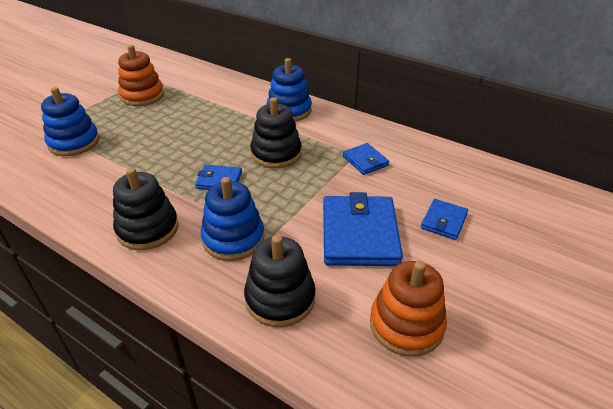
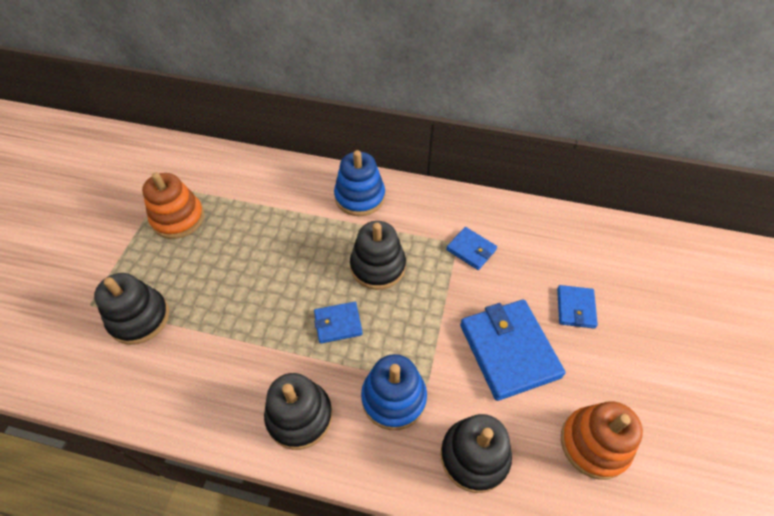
camera: 20 degrees left, 15 degrees up
(74, 142) = (139, 318): blue stacking toy -> black stacking toy

